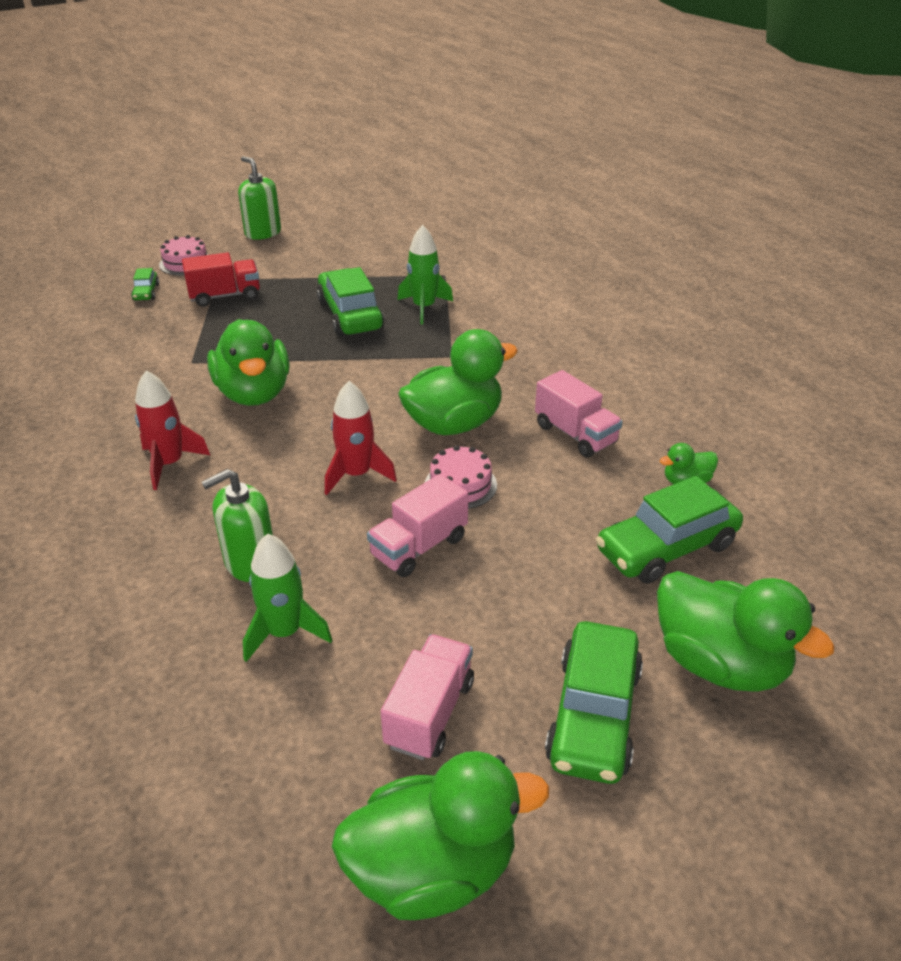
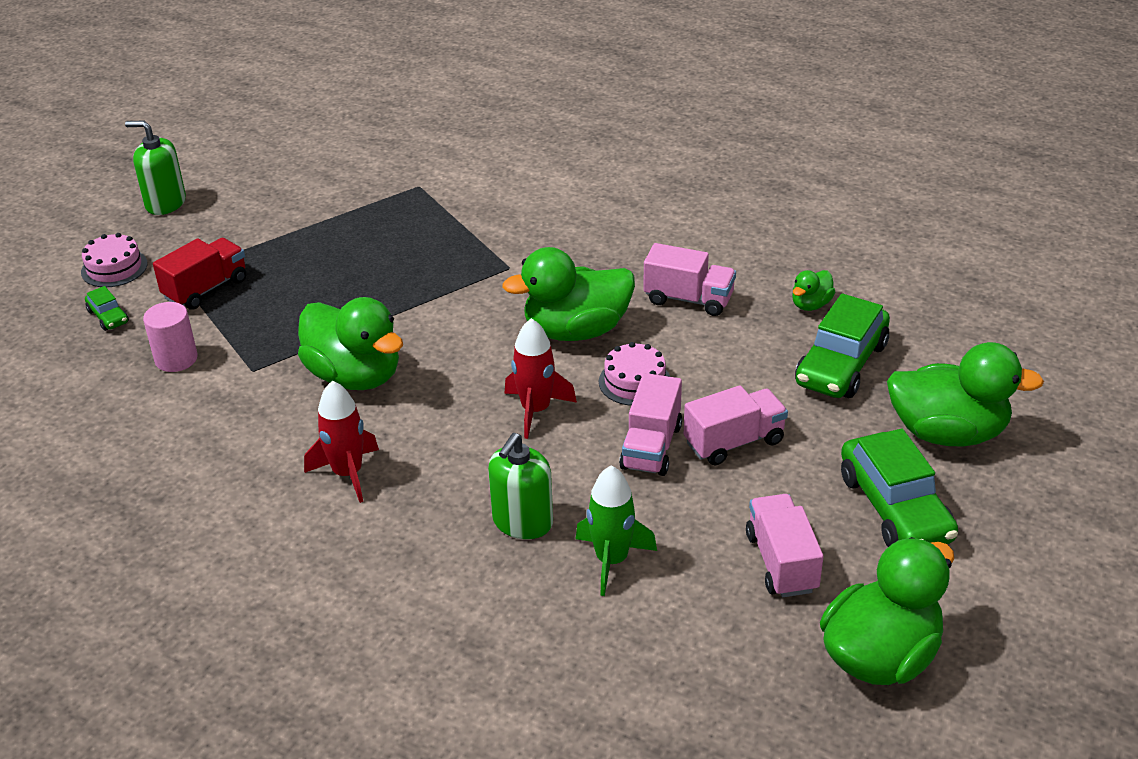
camera: 30 degrees left, 0 degrees up
(154, 335) = (176, 359): none -> pink cylinder
(350, 315) = (366, 262): green car -> none
(424, 308) = (433, 228): green rocket -> none
(454, 424) = (576, 331): green duck -> green duck turned 135 degrees counterclockwise
(496, 575) = (734, 442): none -> pink truck

